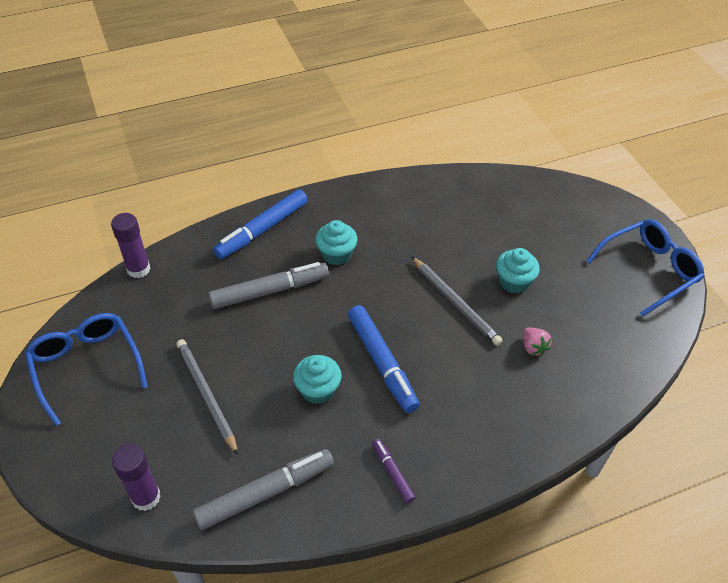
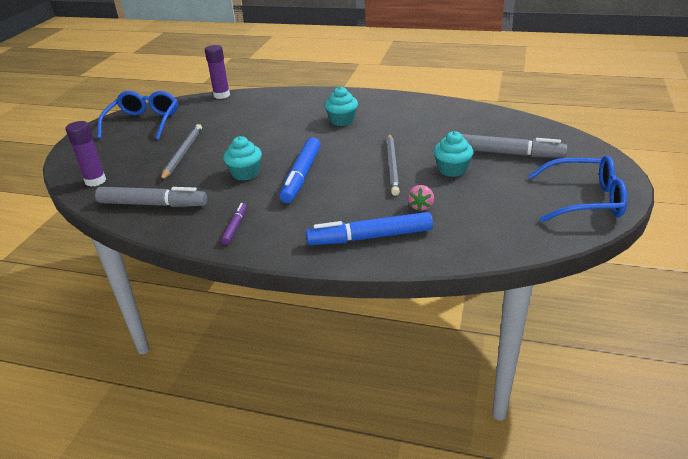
camera: 40 degrees right, 15 degrees down
(262, 230) = (311, 98): blue marker -> blue marker (370, 237)
(270, 291) = (279, 124): grey marker -> grey marker (509, 154)

